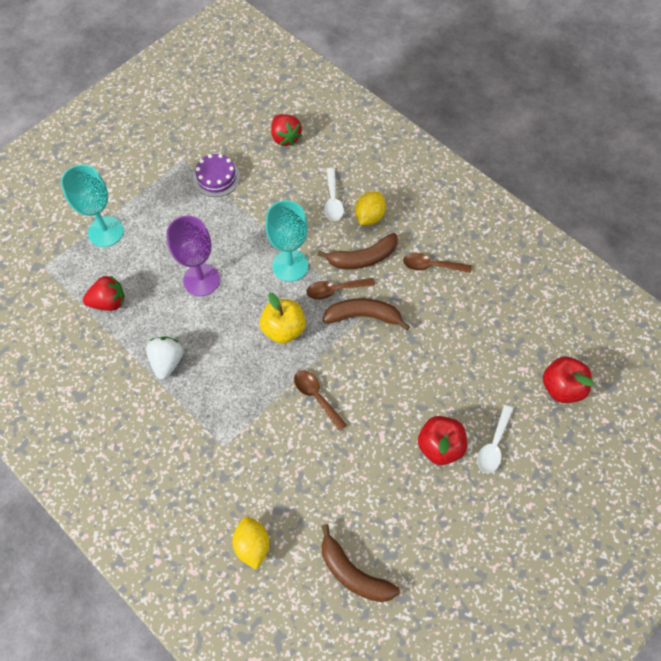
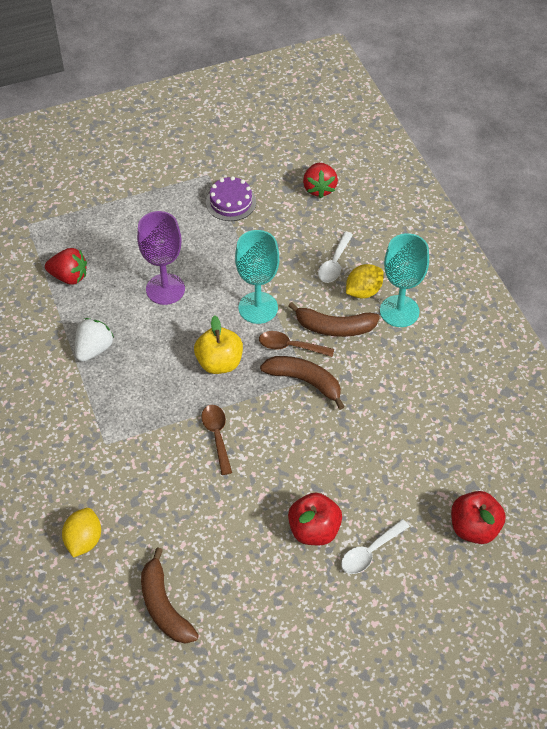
camera: 25 degrees right, 10 degrees down
(106, 231) = (100, 214): turquoise goblet -> turquoise goblet (399, 311)
(431, 266) = (401, 361): brown spoon -> none

